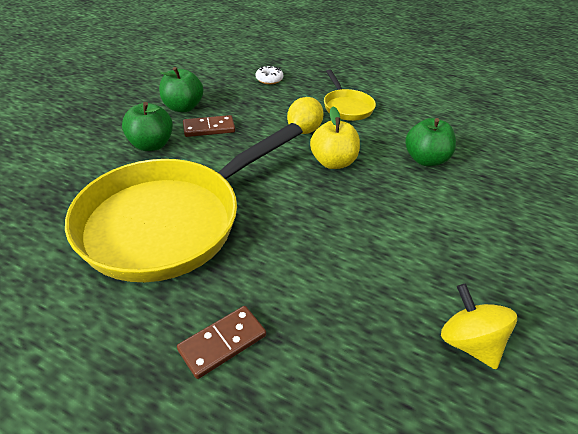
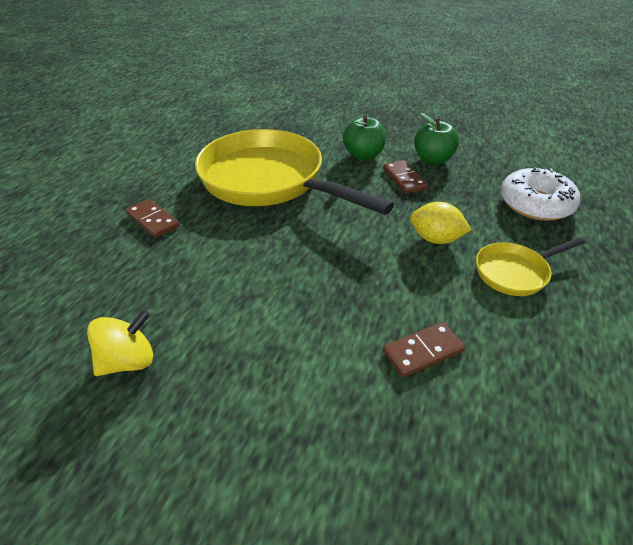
camera: 85 degrees right, 0 degrees up
(269, 79) = (535, 204): white donut -> white donut, size x2.06
(333, 162) = (381, 264): yellow apple -> none
(425, 160) = (423, 351): green apple -> brown domino

